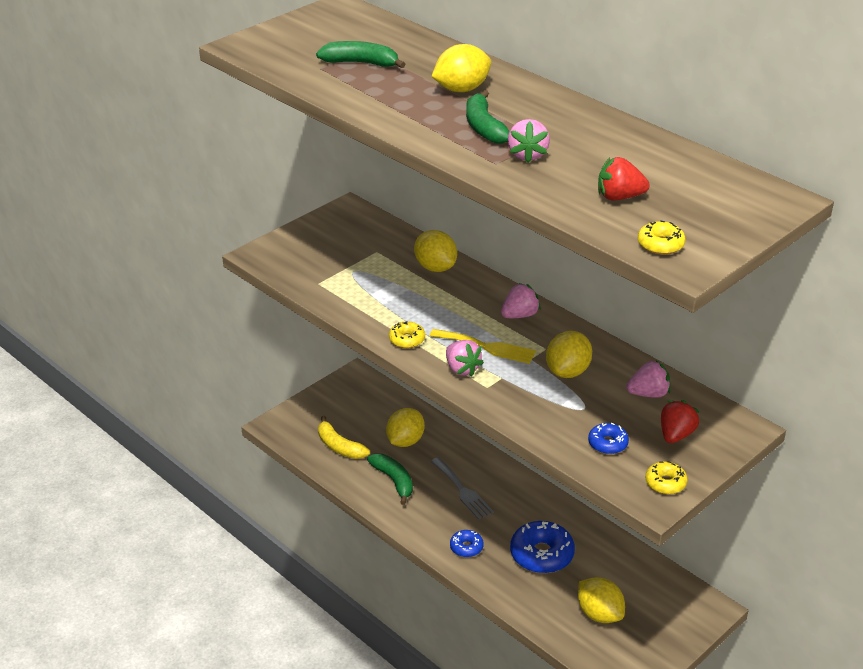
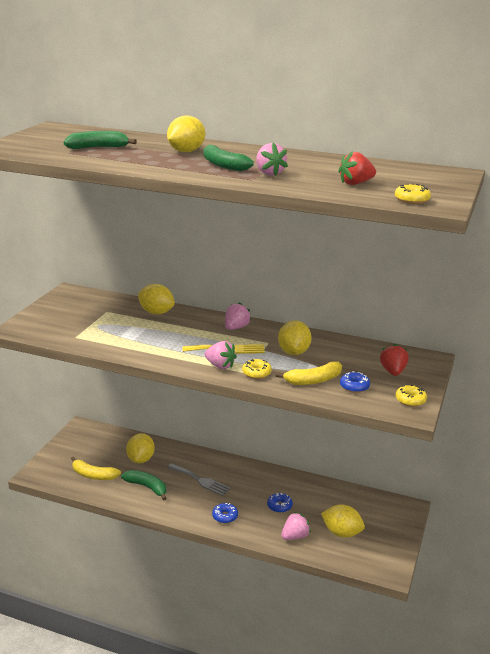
camera: 25 degrees left, 10 degrees down
(407, 340) = (167, 357): yellow donut -> yellow donut (256, 373)
(541, 554) = (279, 506): blue donut -> blue donut, size x0.53
(562, 421) = (313, 380): none -> yellow banana
(648, 394) = (356, 353): pink strawberry -> pink strawberry (295, 536)

